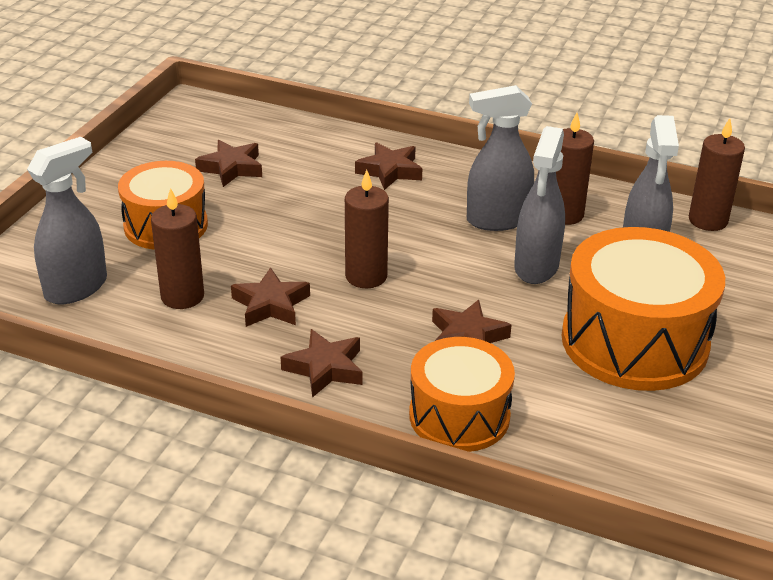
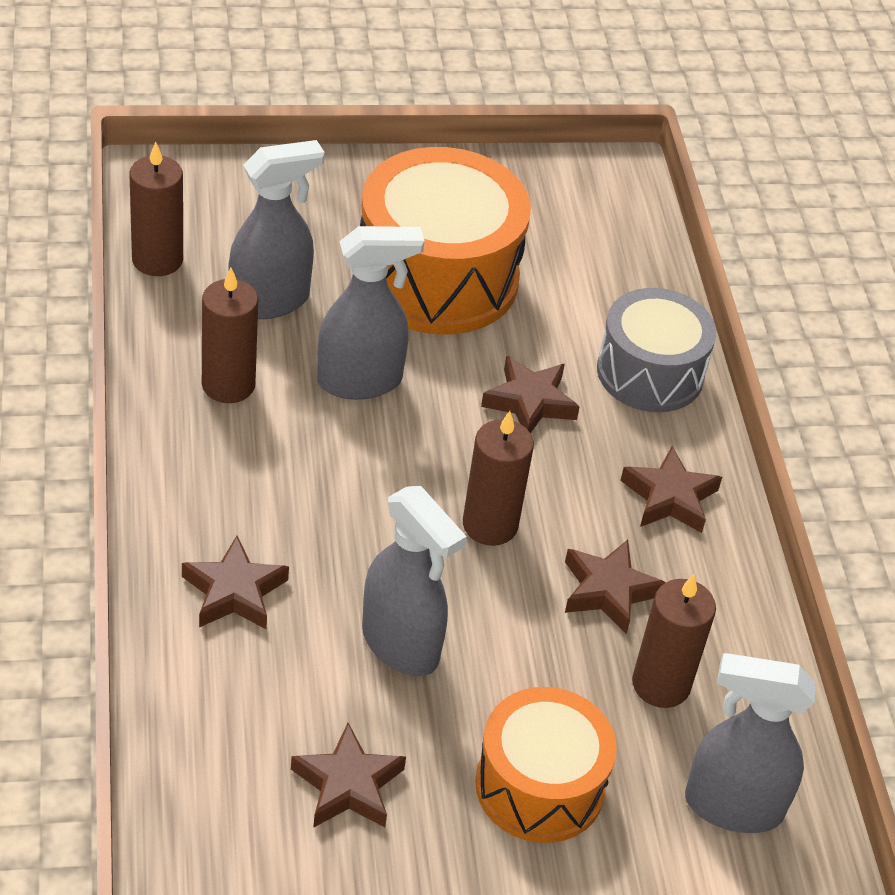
camera: 125 degrees left, 10 degrees up
(459, 416) = (650, 372): orange drum -> grey drum
(496, 220) = (284, 443): grey spray bottle -> grey spray bottle (401, 645)

